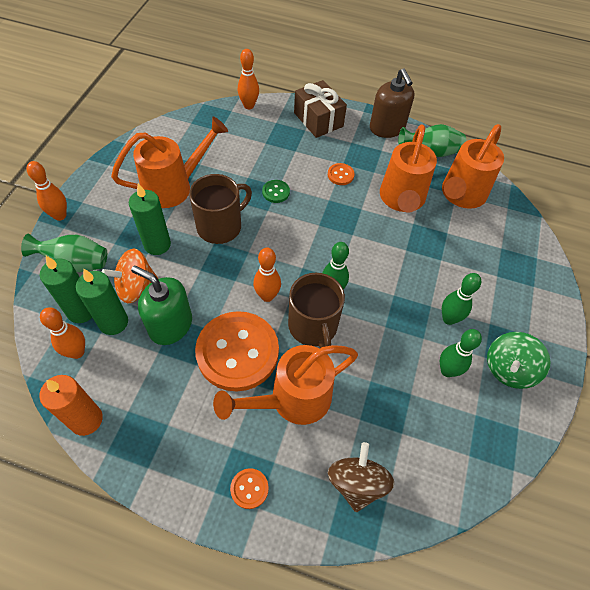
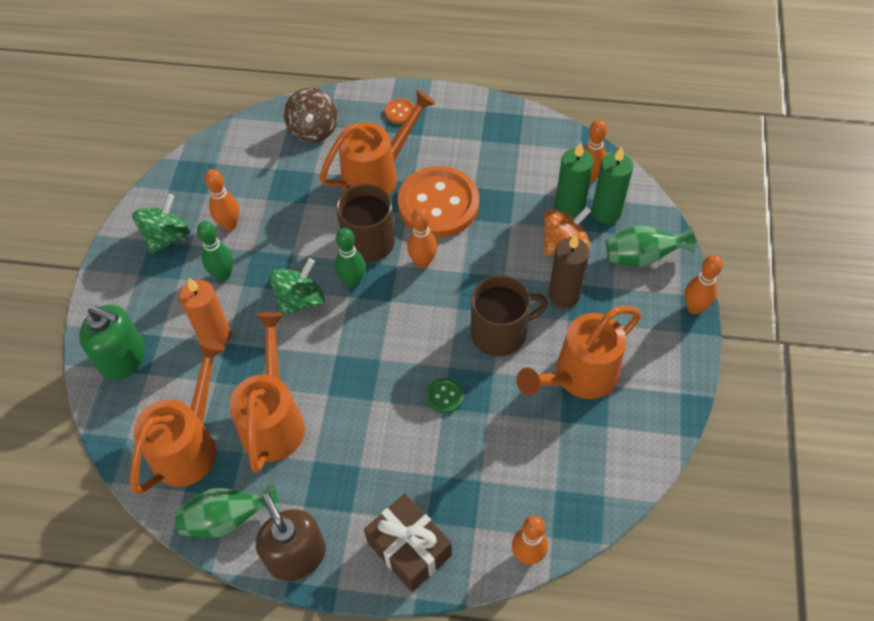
camera: 175 degrees right, 0 degrees up
(86, 420) = (551, 131): orange candle -> orange candle (215, 335)
(157, 244) = (564, 295): green candle -> brown candle
(170, 325) = (512, 215): green soap dispenser -> green soap dispenser (123, 358)
(220, 226) = (500, 332): brown mug -> brown mug turned 150 degrees counterclockwise
(340, 175) = (361, 444): orange button -> none
(379, 282) = (300, 300): none -> green spinning top
(447, 370) = (230, 225): green bowling pin -> orange bowling pin

